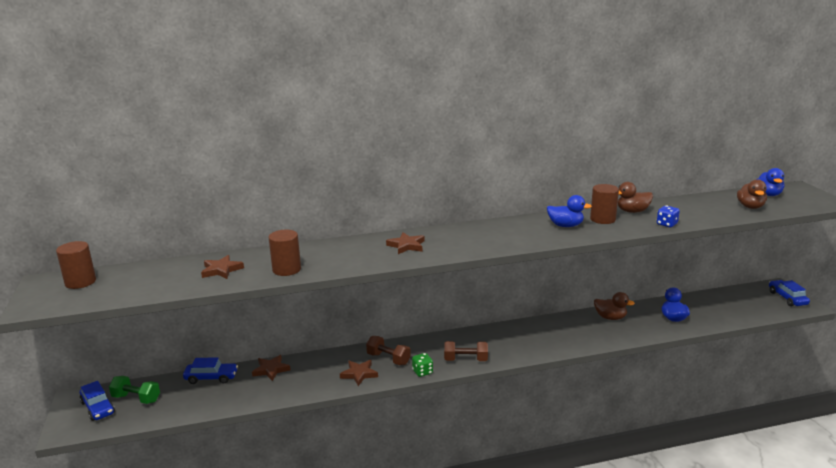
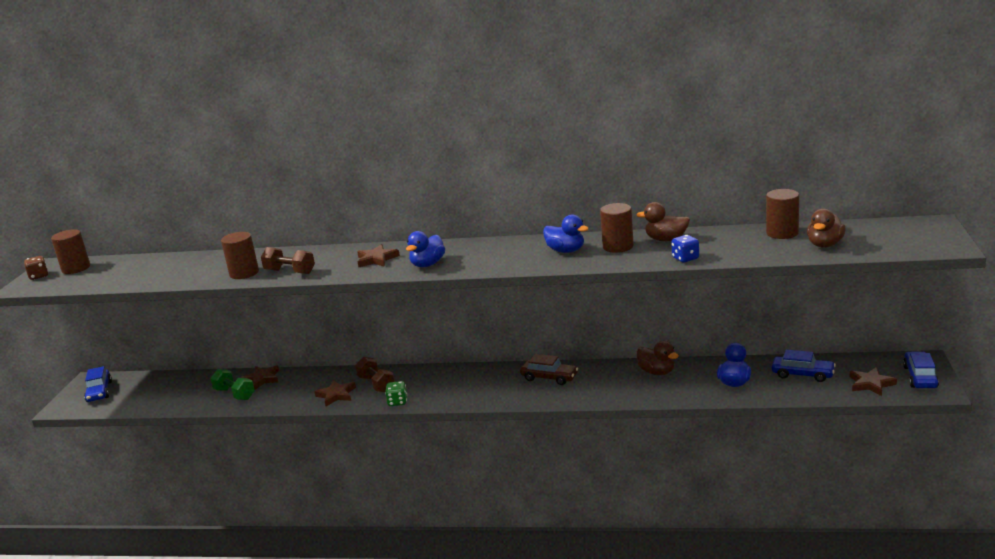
camera: 25 degrees right, 0 degrees up
(41, 294) = (39, 276): none -> brown dice
(136, 399) = (133, 389): green dumbbell -> green dumbbell (234, 394)
(211, 378) = (206, 379): blue car -> blue car (802, 374)
(221, 270) = (191, 268): brown star -> brown star (871, 384)
(466, 360) = (451, 396): brown dumbbell -> brown dumbbell (290, 272)
(532, 333) = (549, 378): none -> brown car
(709, 200) = (782, 233): none -> brown cylinder
(768, 194) = (874, 230): blue duck -> blue duck (427, 264)

